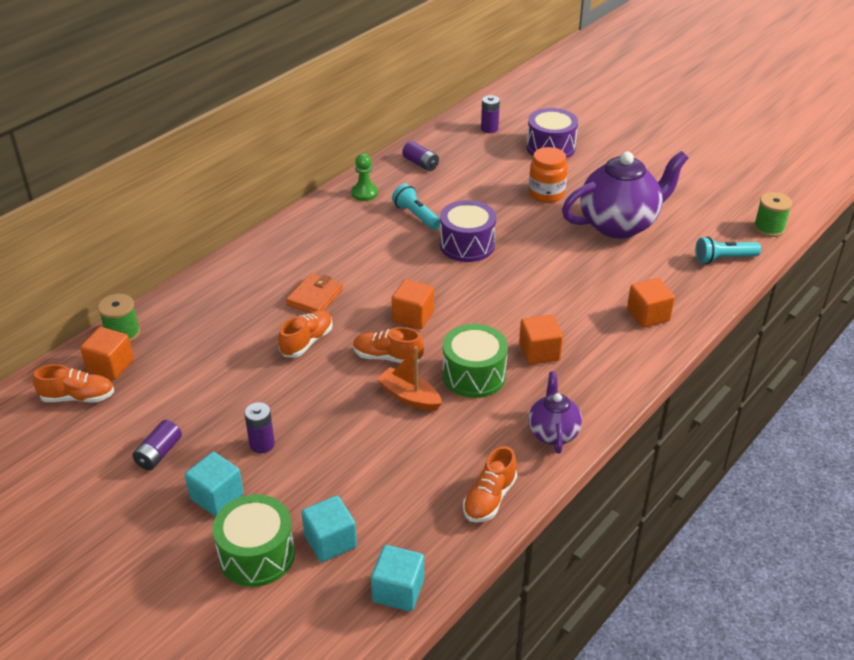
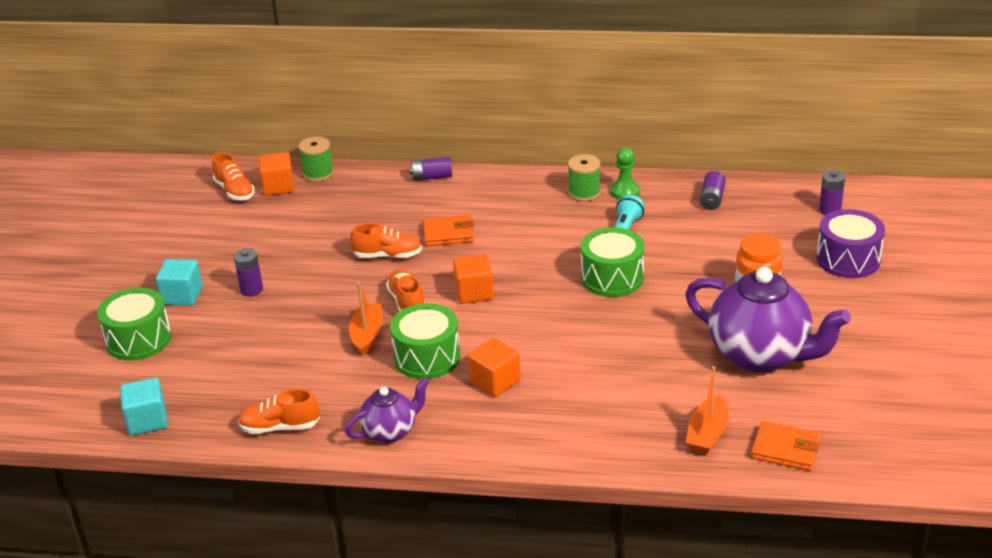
camera: 60 degrees right, 5 degrees down
(159, 453) = (206, 251): purple battery -> purple battery (432, 177)
(330, 541) = (175, 366): turquoise cube -> none
(467, 245) = (612, 278): purple drum -> green drum
(648, 315) = (623, 429): orange cube -> none
(683, 282) = (707, 434): none -> orange boat
(723, 259) = (785, 449): turquoise flashlight -> orange wallet
(769, 228) = (891, 465): green spool -> green spool (584, 193)

